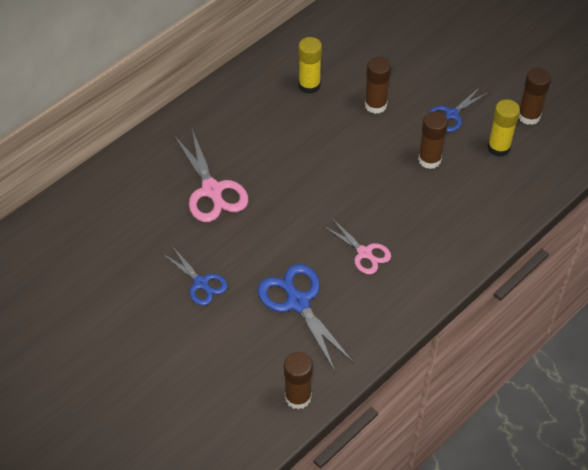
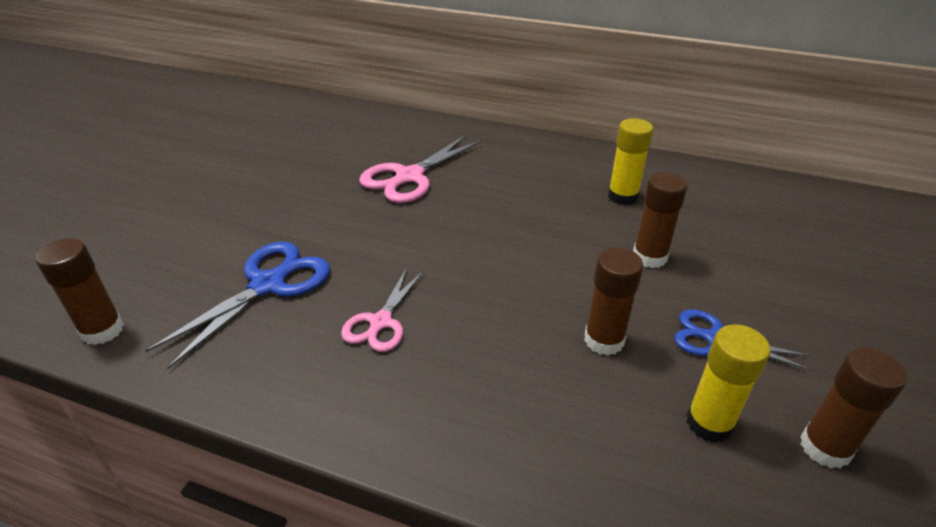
camera: 65 degrees right, 15 degrees down
(201, 283) = (272, 206): blue scissors -> none

